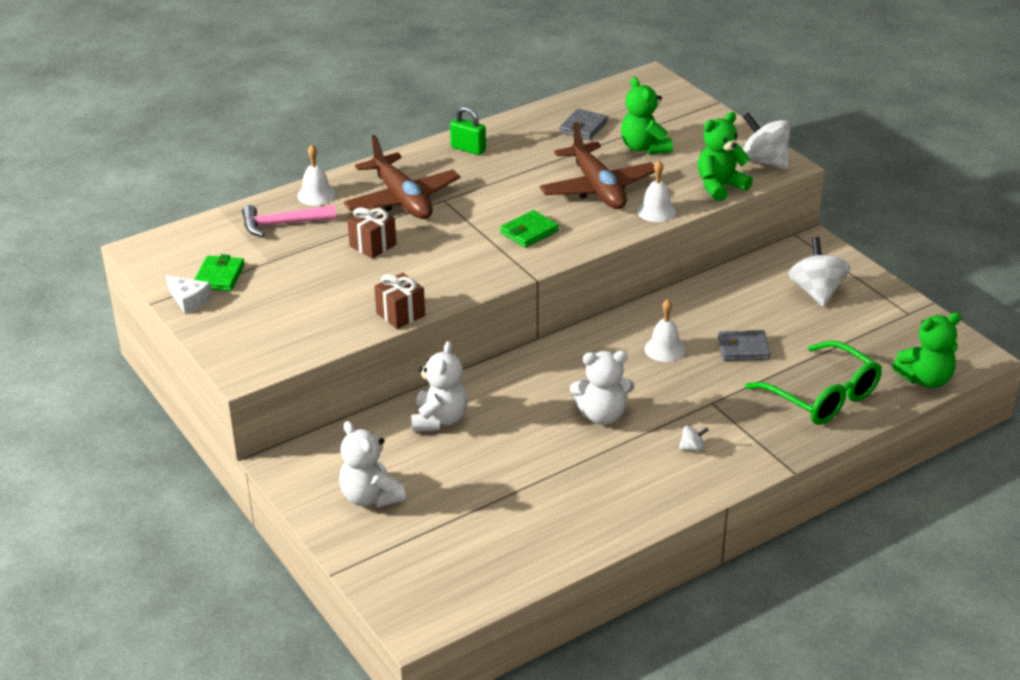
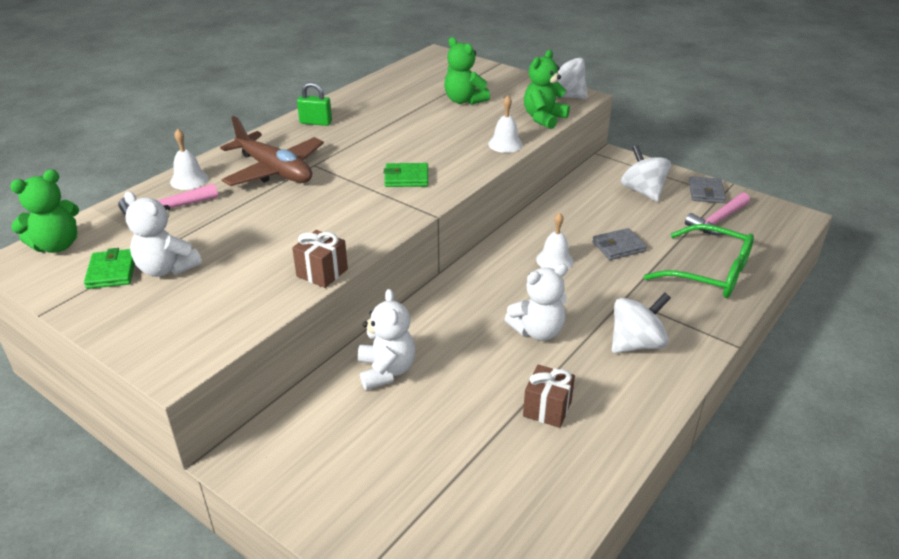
camera: 20 degrees left, 0 degrees up
(189, 300) = (84, 303): white cheese -> none
(370, 497) = (353, 476): white teddy bear -> white teddy bear (167, 268)
(373, 245) = (264, 214): brown gift -> brown gift (547, 409)
(529, 232) = (406, 178): green wallet -> green wallet turned 60 degrees clockwise
(583, 127) = (405, 93): grey wallet -> grey wallet (706, 192)
(597, 188) = (444, 135): brown plane -> none
(692, 448) = (636, 344): white spinning top -> white spinning top, size x2.26
(879, 342) = (718, 221): none -> pink hammer
(925, 379) = (775, 242): green teddy bear -> green teddy bear (57, 245)

